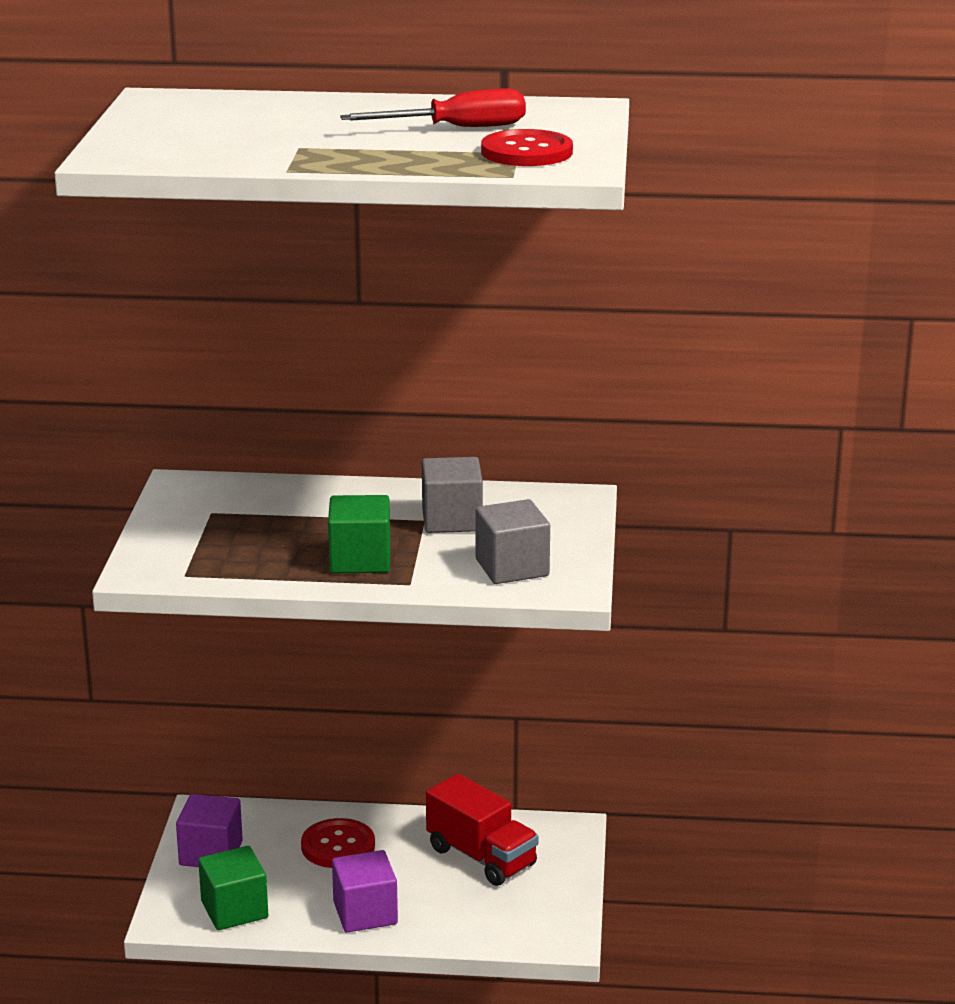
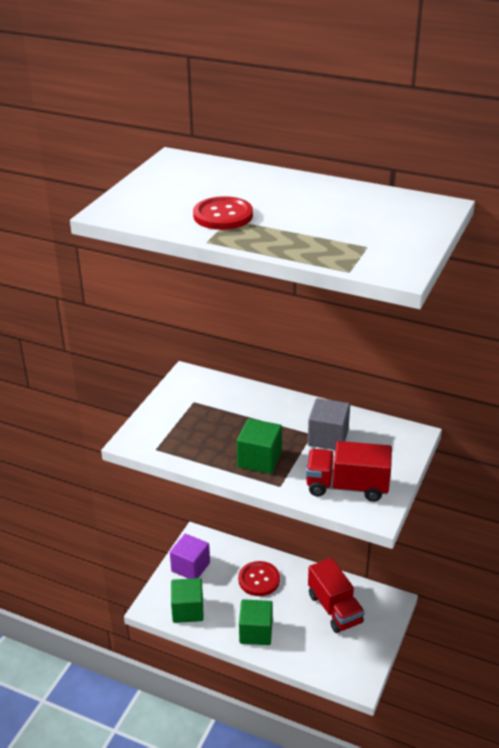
camera: 20 degrees right, 10 degrees up
(365, 913) = (256, 632): purple cube -> green cube
(457, 128) = (340, 216): red screwdriver -> none
(512, 567) = (347, 486): grey cube -> red truck
(526, 152) = (373, 247): red button -> red button (223, 215)

